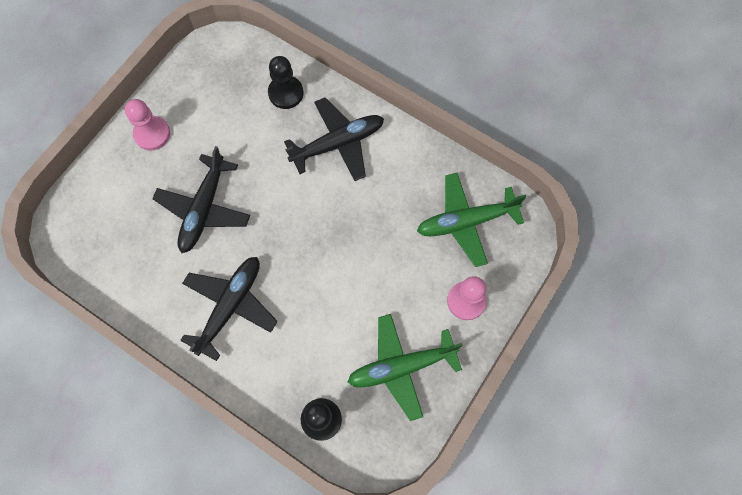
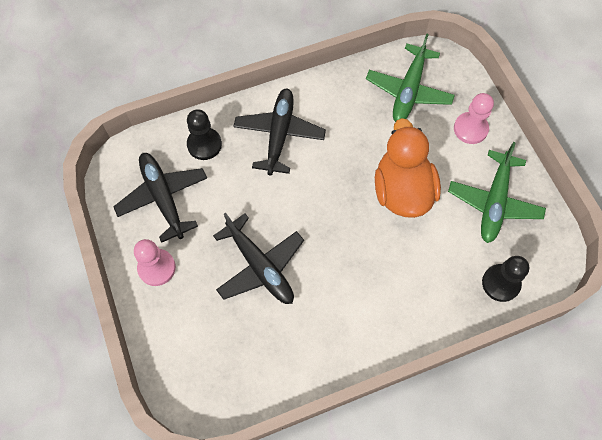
camera: 55 degrees left, 5 degrees down
(230, 306) = (362, 296): black plane -> black plane (163, 198)
(355, 279) = (402, 191): none -> orange duck

